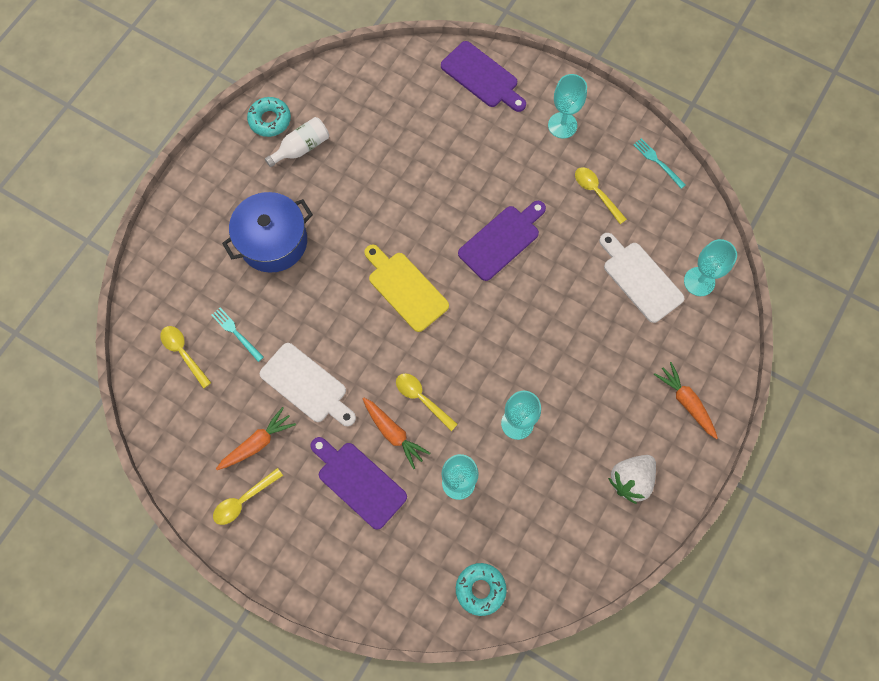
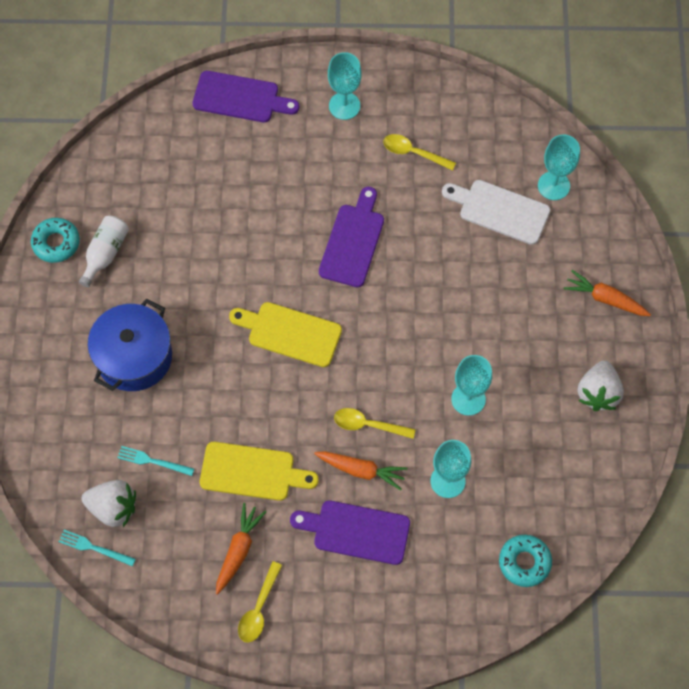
camera: 30 degrees left, 5 degrees down
(183, 353) = (113, 508): yellow spoon -> white strawberry
(307, 385) = (252, 472): white cutting board -> yellow cutting board
(657, 162) = (452, 96): turquoise fork -> turquoise fork (94, 548)

